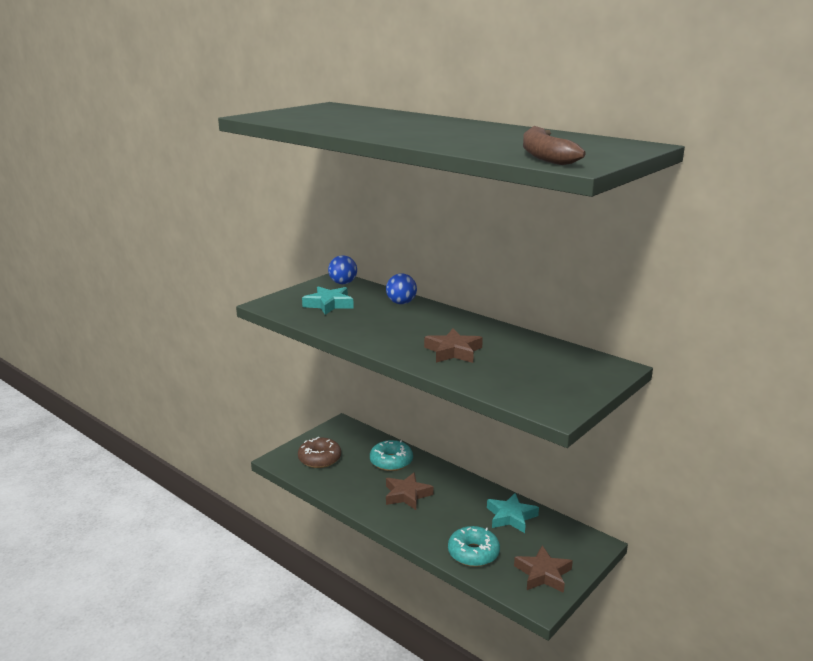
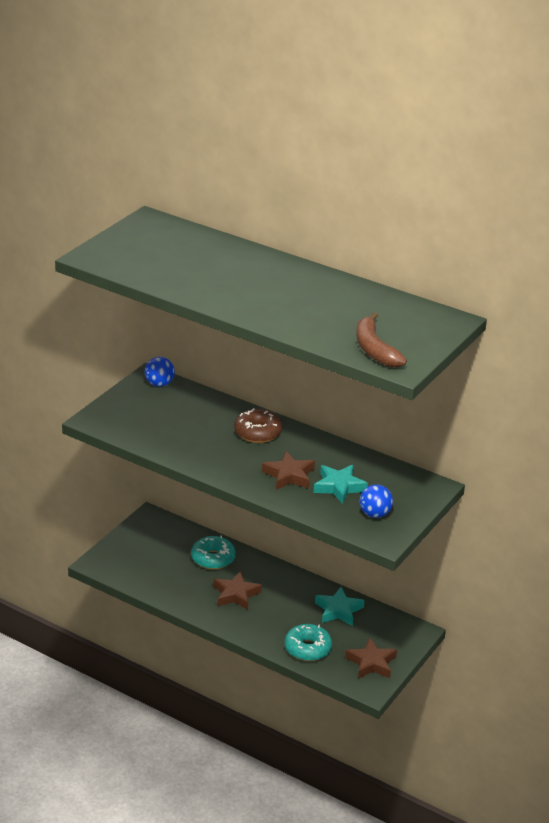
camera: 10 degrees left, 10 degrees up
(319, 459) = (139, 560): brown donut -> brown donut (257, 432)
(329, 304) = (155, 417): turquoise star -> turquoise star (339, 487)
(401, 303) = (226, 411): blue ball -> blue ball (375, 514)

